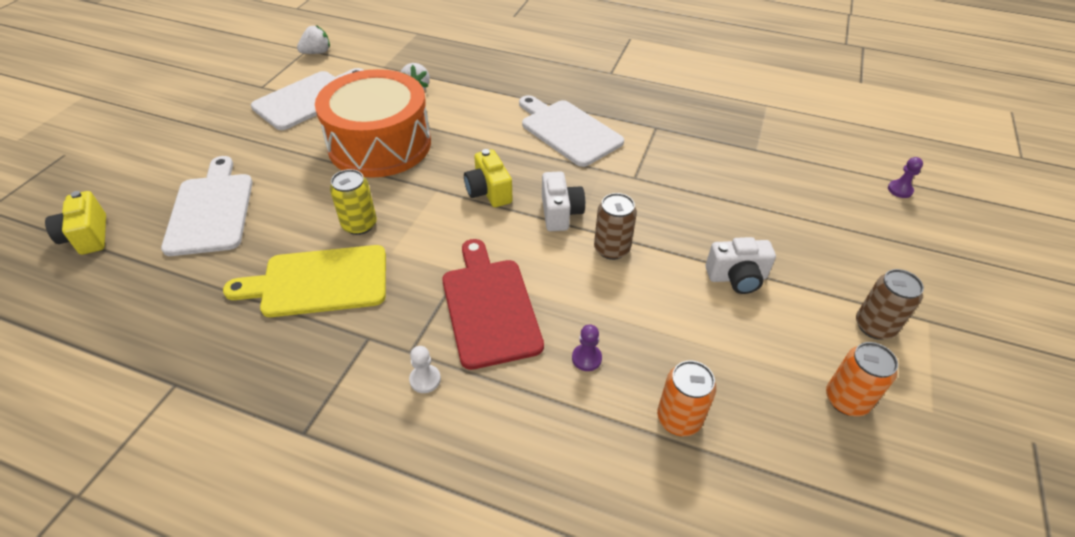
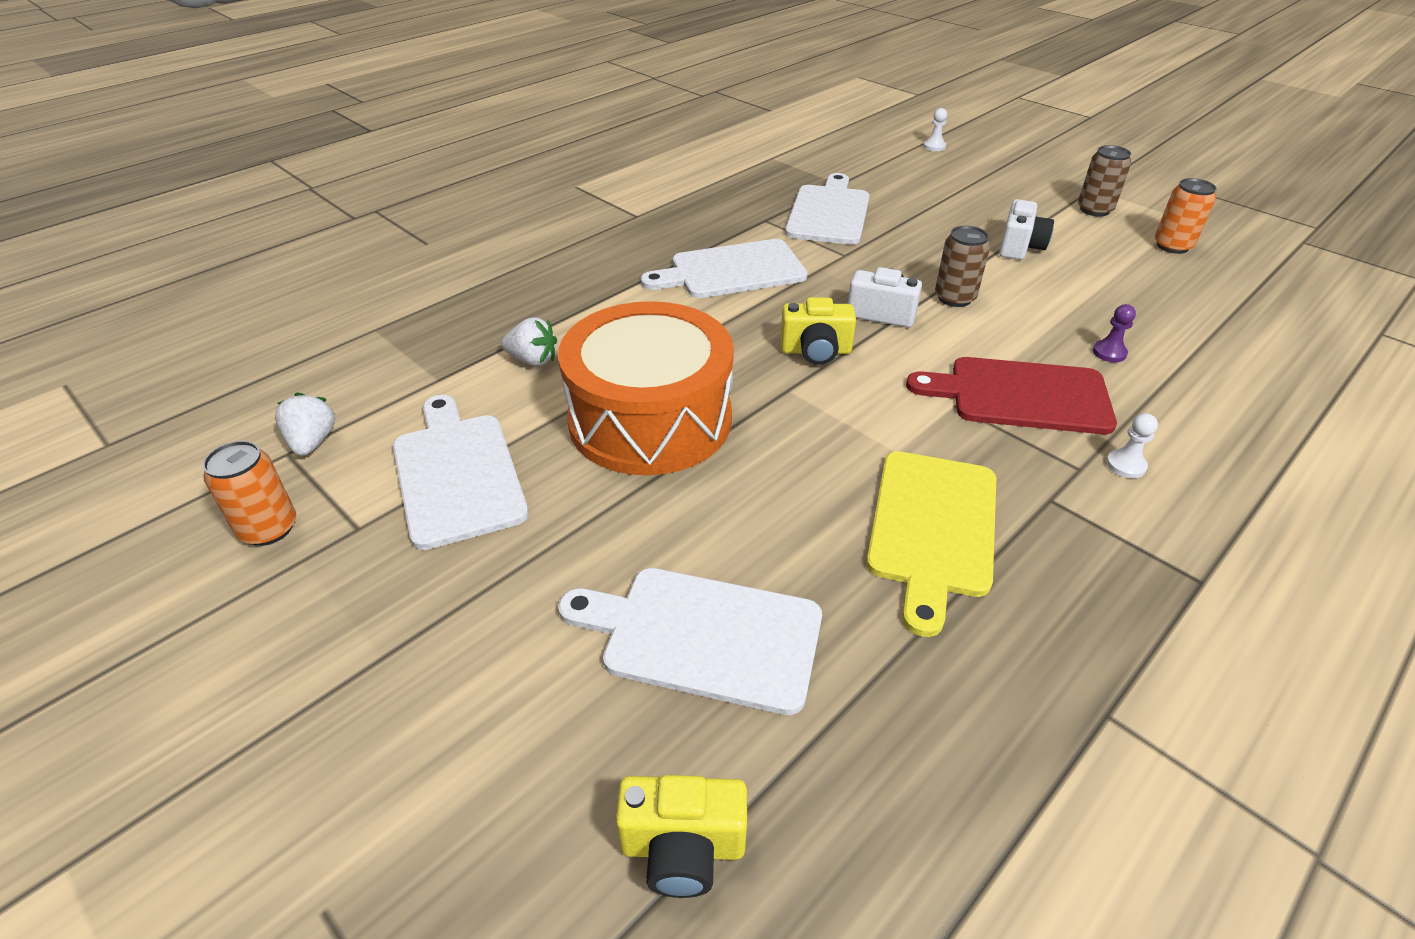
camera: 65 degrees left, 5 degrees down
(359, 225) = (827, 470): yellow can -> none
(679, 419) = (1189, 324): orange can -> orange can (268, 528)
(697, 155) = (829, 212): none -> white cutting board
(900, 190) = (934, 146): purple pawn -> white pawn

